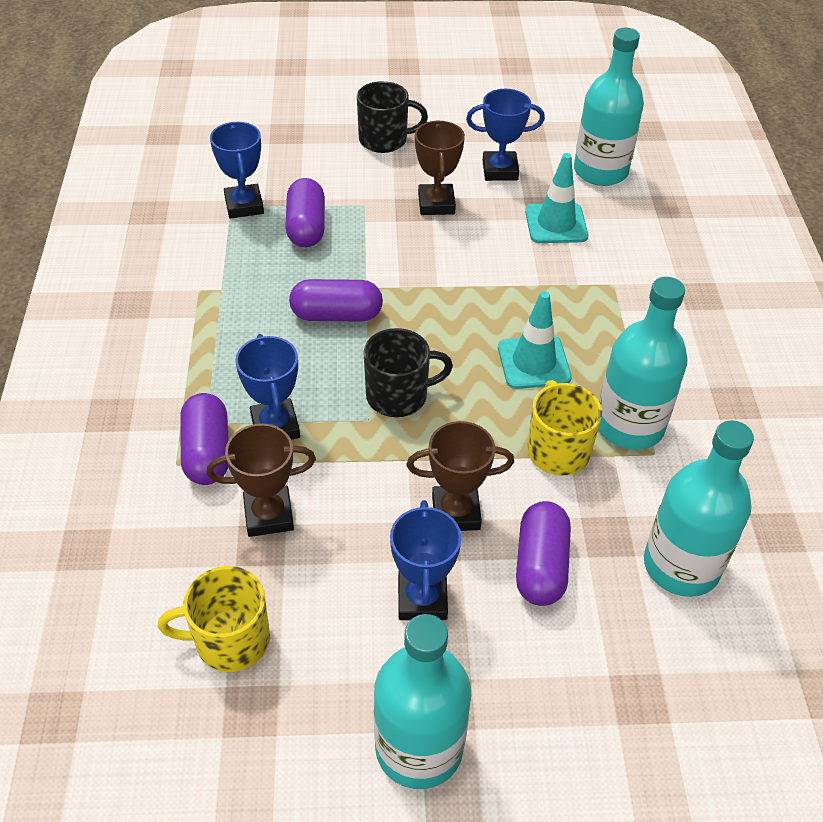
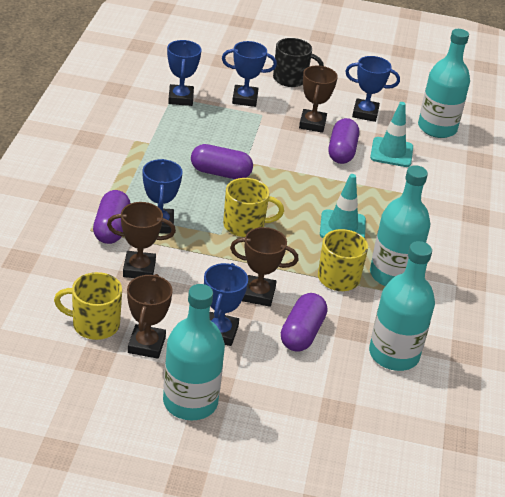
camera: 10 degrees right, 10 degrees down
(306, 227) = (218, 119): purple capsule -> purple capsule (342, 151)
(320, 656) = (146, 345): none -> brown trophy
(332, 186) = (245, 99): none -> blue trophy
(399, 395) = (245, 225): black mug -> yellow mug

